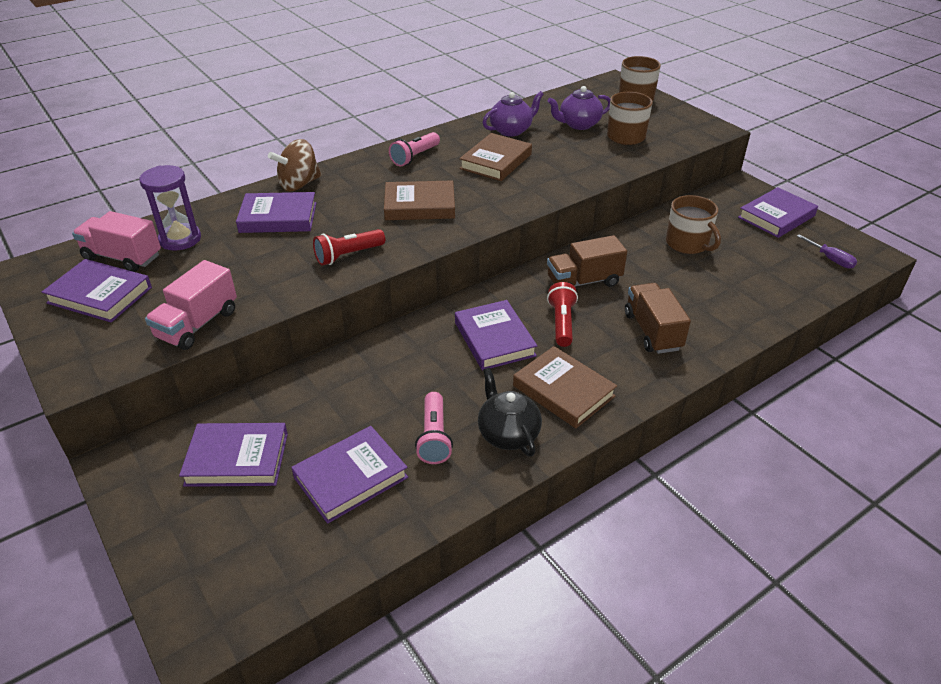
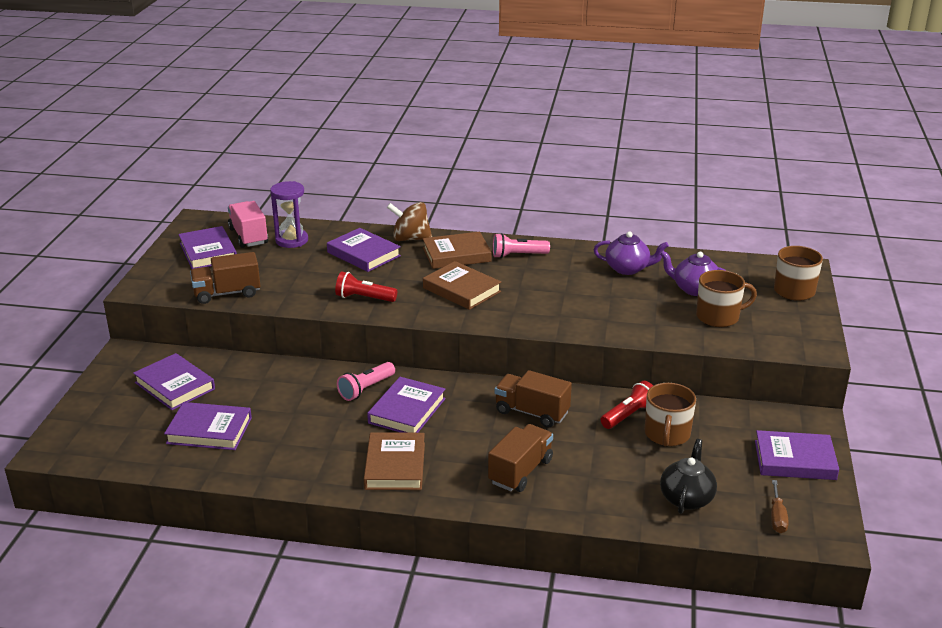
camera: 45 degrees right, 10 degrees down
(197, 324) = (227, 293): pink truck -> brown truck
(434, 437) = (281, 440): pink flashlight -> pink flashlight (366, 389)
(496, 161) = (571, 286): brown book -> brown book (456, 255)
(508, 434) = (322, 466): black teapot -> black teapot (686, 498)
(562, 323) = (467, 428): red flashlight -> red flashlight (629, 415)
(830, 259) = (777, 517): purple screwdriver -> brown screwdriver

